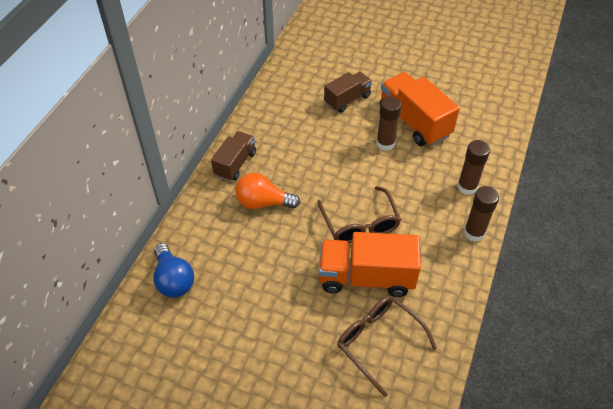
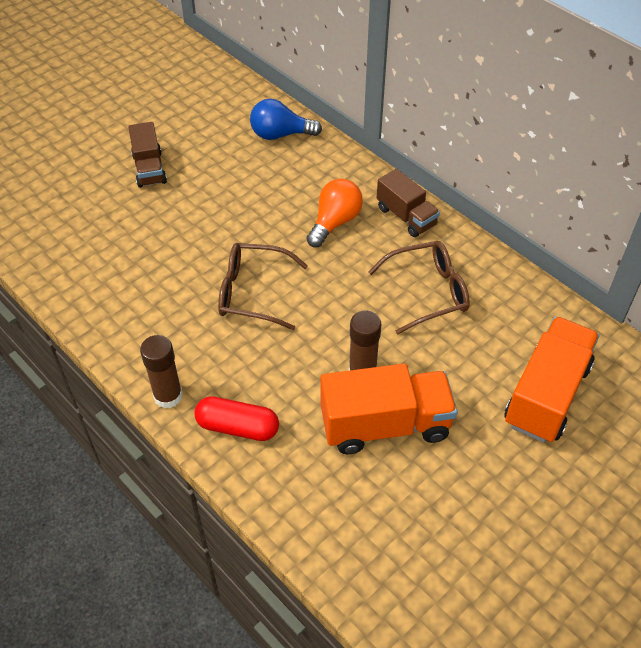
camera: 115 degrees right, 0 degrees up
(347, 99) = (468, 365): brown truck -> brown truck (149, 169)
(366, 277) = (183, 270): orange truck -> orange truck (546, 395)
(379, 342) = (108, 250): brown glasses -> brown glasses (427, 292)
(467, 187) = (237, 427): brown glue stick -> red capsule

